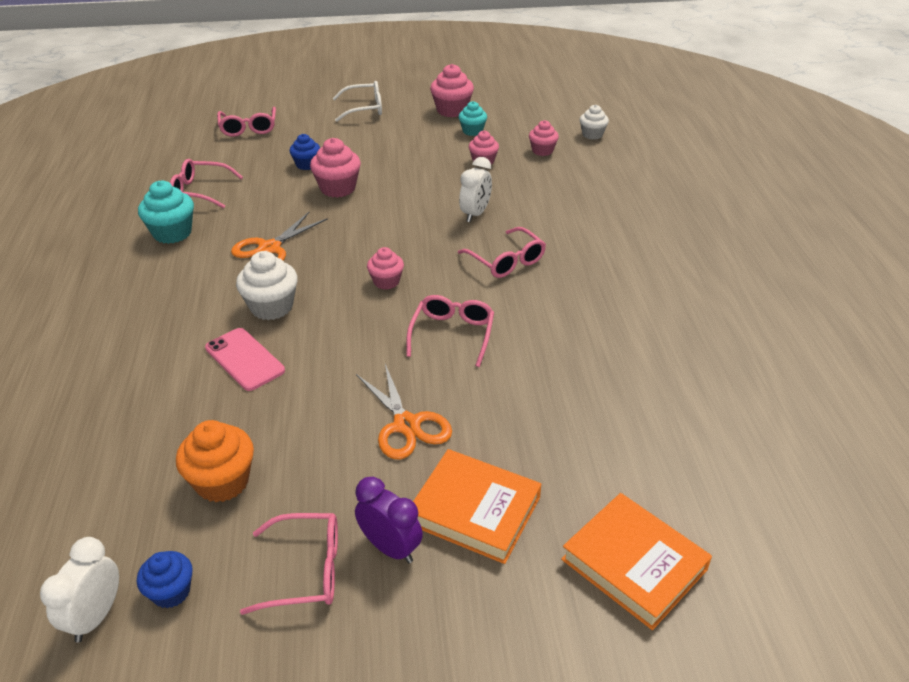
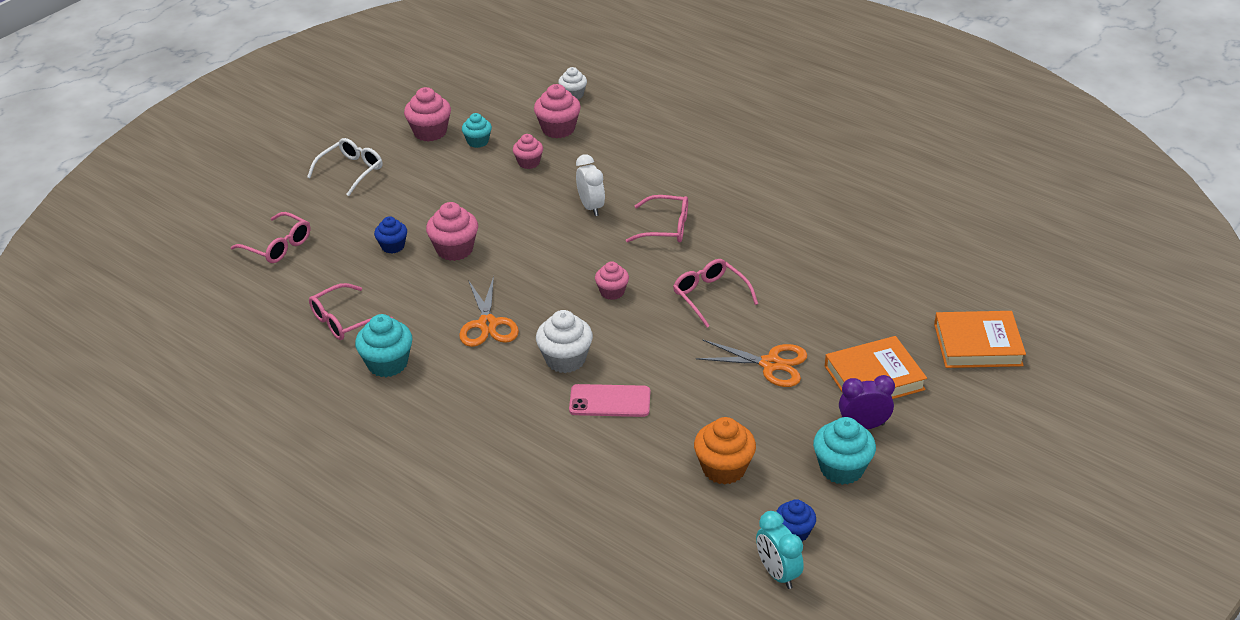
camera: 45 degrees left, 0 degrees up
(96, 616) = (777, 573): white clock -> turquoise clock
(306, 570) = (841, 468): pink glasses -> turquoise cupcake
(542, 151) = (558, 129): pink cupcake -> pink cupcake, size x1.57

